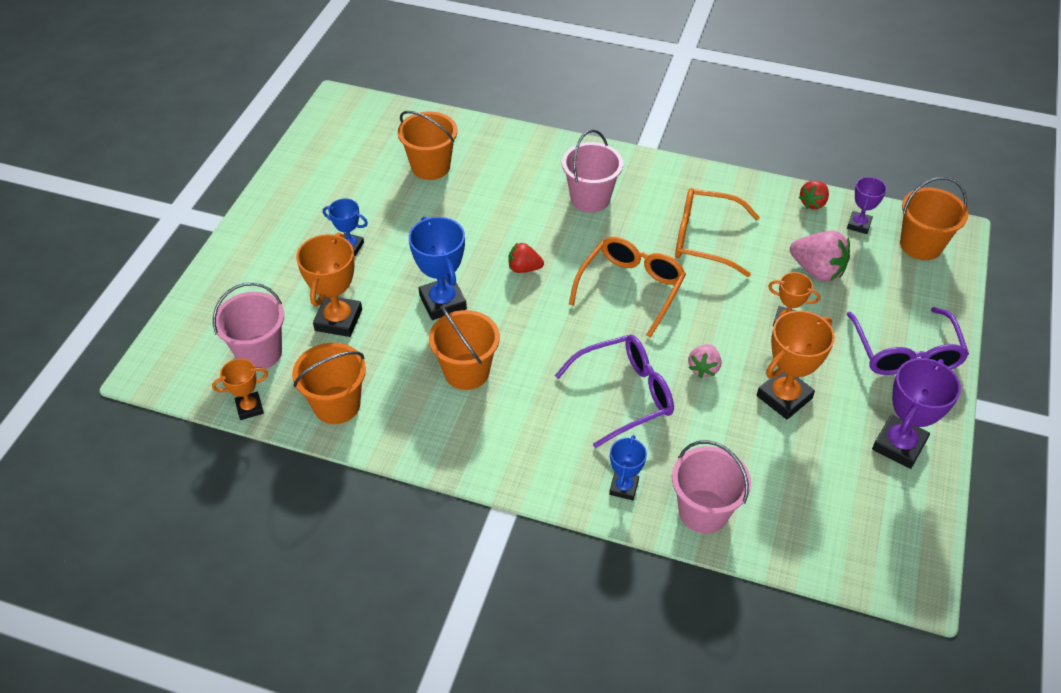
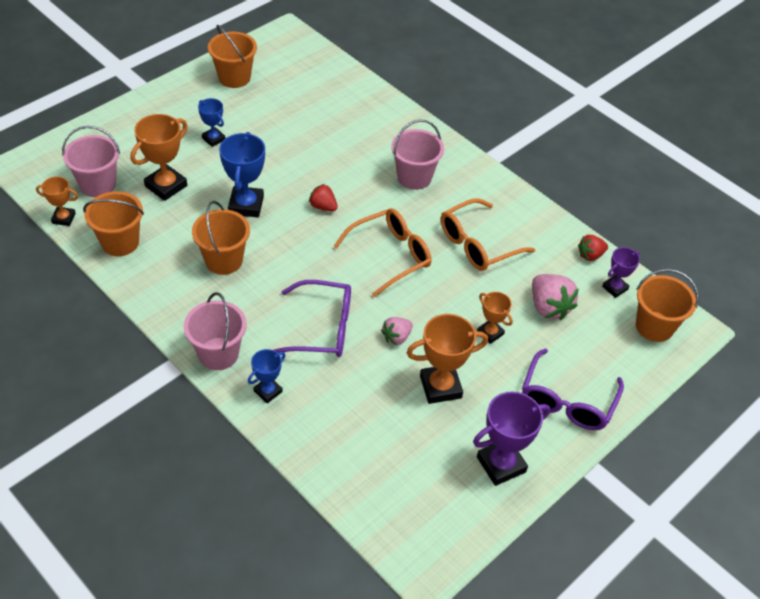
camera: 25 degrees right, 0 degrees up
(430, 167) = (315, 105): orange bucket -> orange bucket (234, 77)
(703, 511) = (311, 436): pink bucket -> pink bucket (218, 354)
(704, 239) = (477, 244): orange glasses -> orange glasses turned 75 degrees counterclockwise

